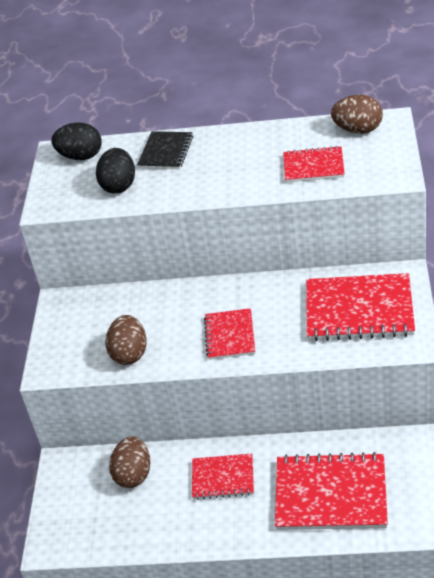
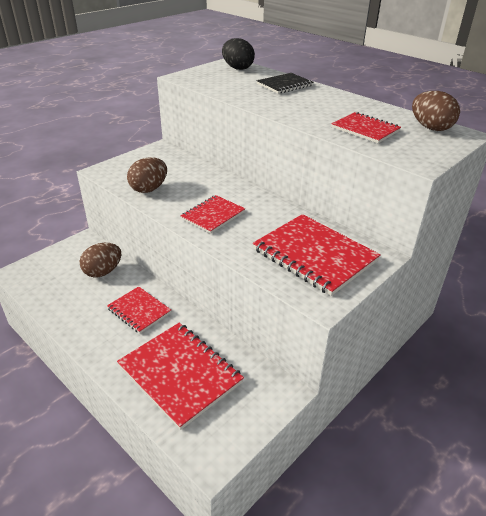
camera: 35 degrees right, 5 degrees down
(119, 185) = (233, 85): black egg -> none

